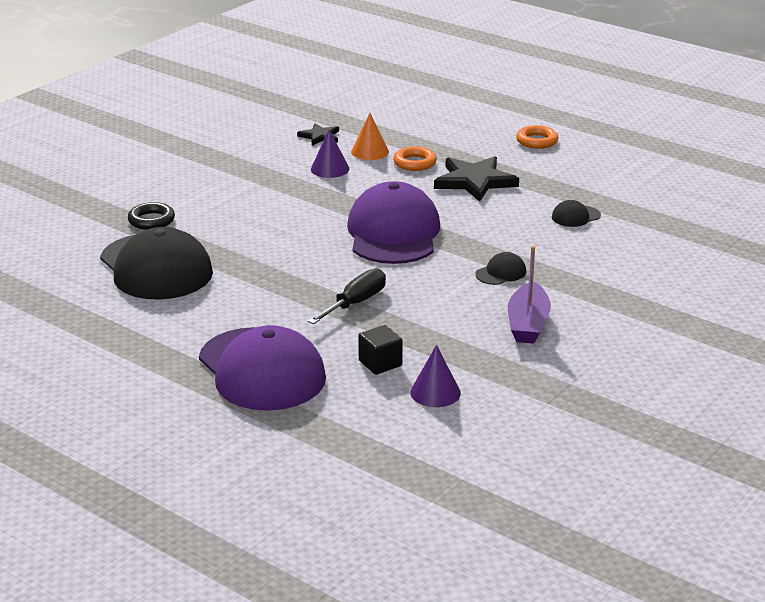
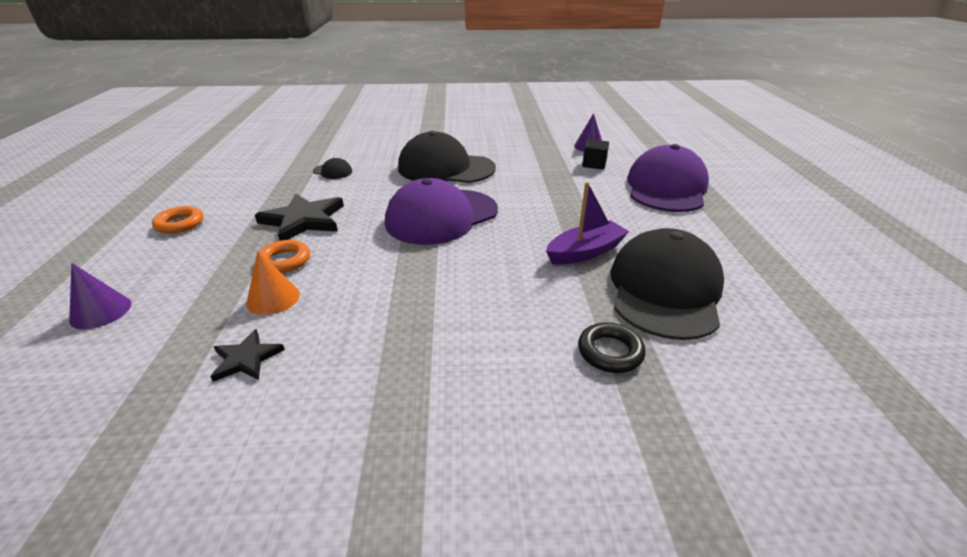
camera: 130 degrees left, 5 degrees up
(330, 169) = (345, 302): purple cone -> purple cone (101, 311)
(356, 303) = (553, 192): black screwdriver -> none
(501, 273) = (445, 168): black cap -> black cap, size x2.45
(528, 324) = (491, 147): purple boat -> purple boat (585, 252)

